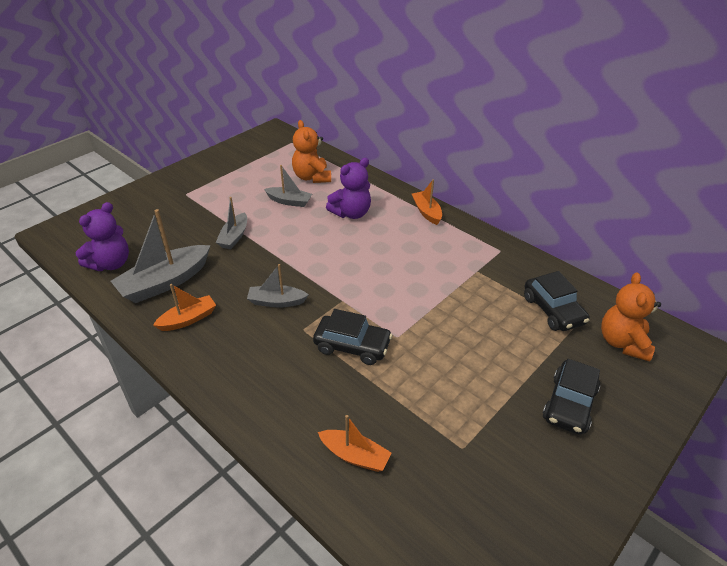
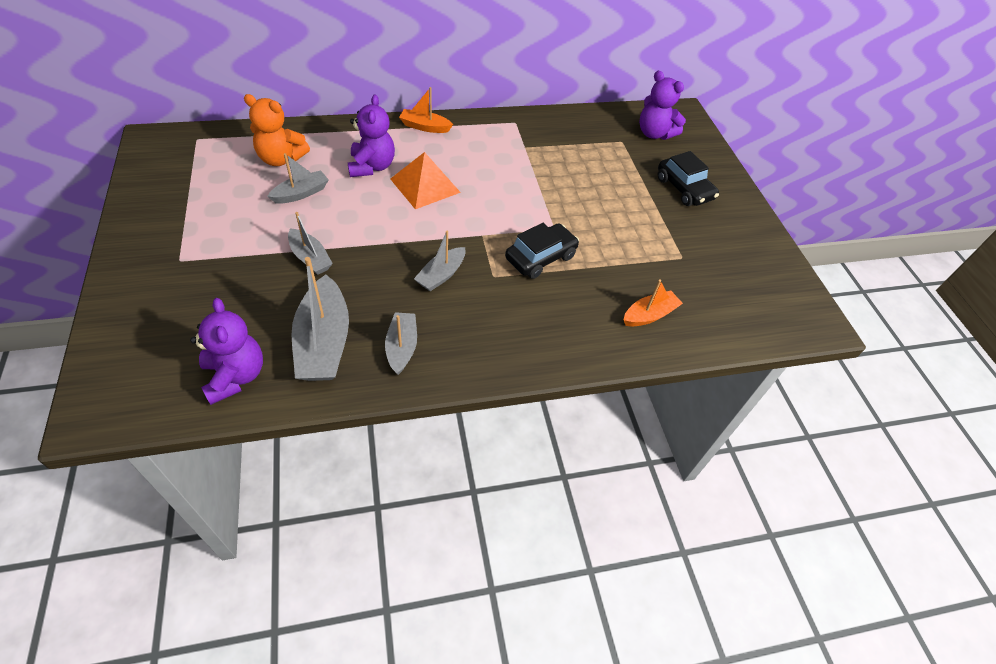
camera: 60 degrees left, 10 degrees up
(188, 319) = (402, 347): orange boat -> grey boat
(362, 245) = (425, 185): none -> orange pyramid
(553, 310) = (599, 140): black car -> none
(622, 342) = (654, 133): orange teddy bear -> purple teddy bear

